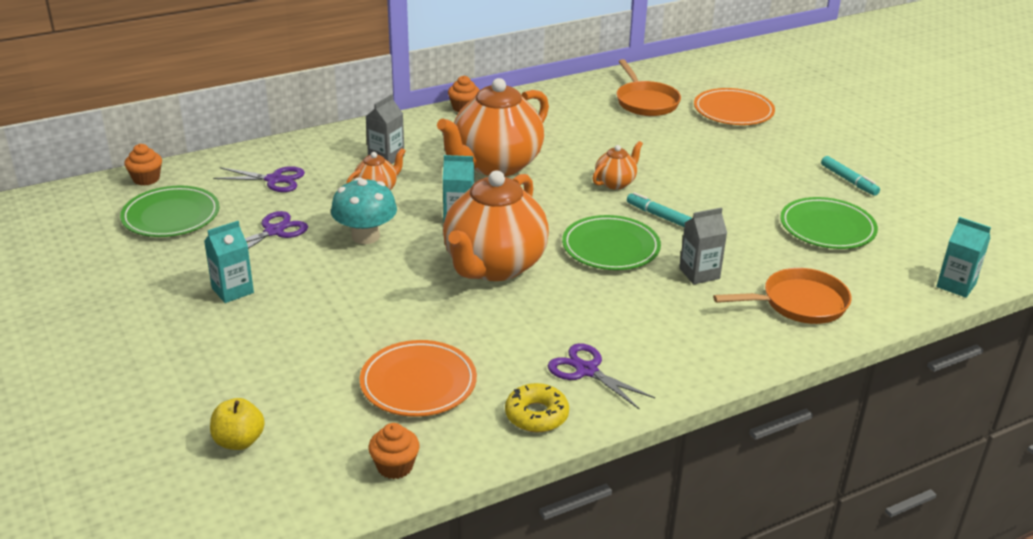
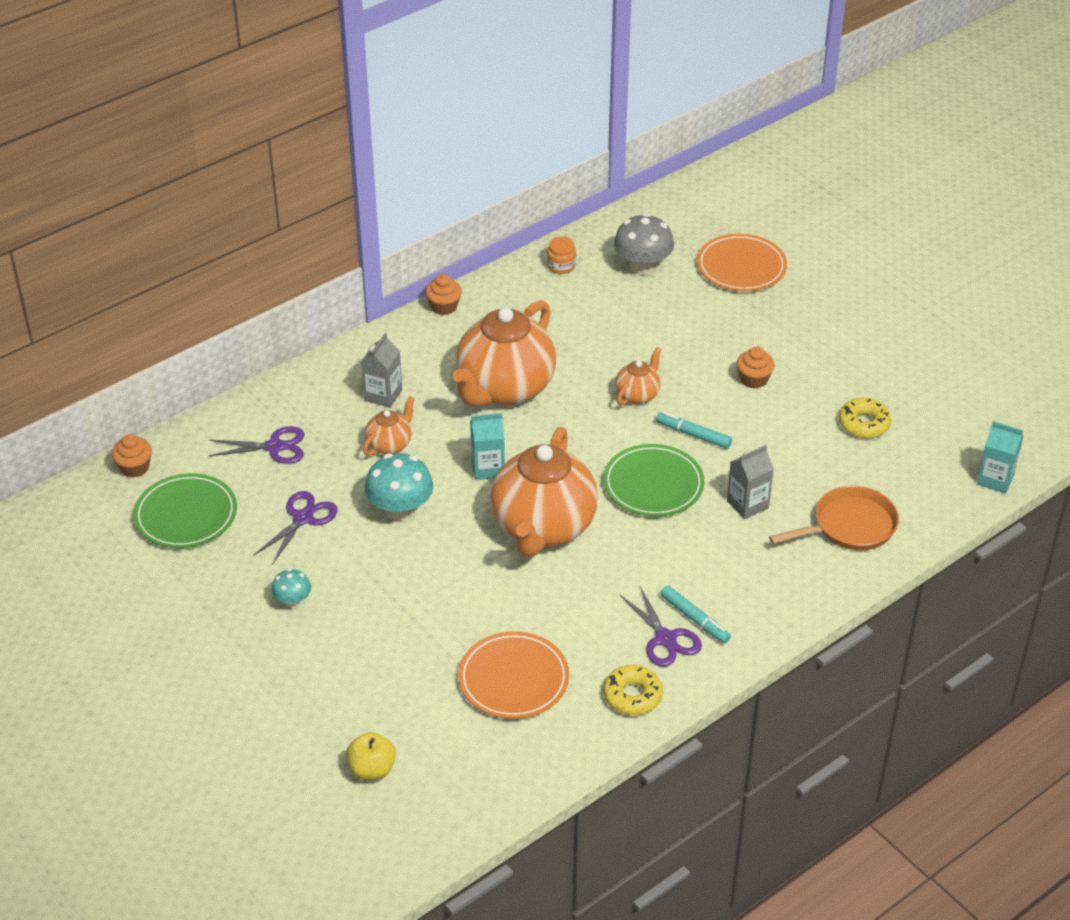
camera: 10 degrees left, 10 degrees up
(232, 290) = (293, 601): turquoise carton -> turquoise mushroom
(395, 466) = (522, 771): orange cupcake -> orange cupcake (754, 379)
(574, 94) = (561, 266): none -> orange jar
(586, 370) = (665, 639): purple scissors -> purple scissors turned 150 degrees counterclockwise
(645, 102) = (642, 266): orange pan -> grey mushroom
(827, 228) = (864, 424): green plate -> yellow donut
(848, 180) = (877, 354): turquoise marker -> turquoise marker (694, 619)

